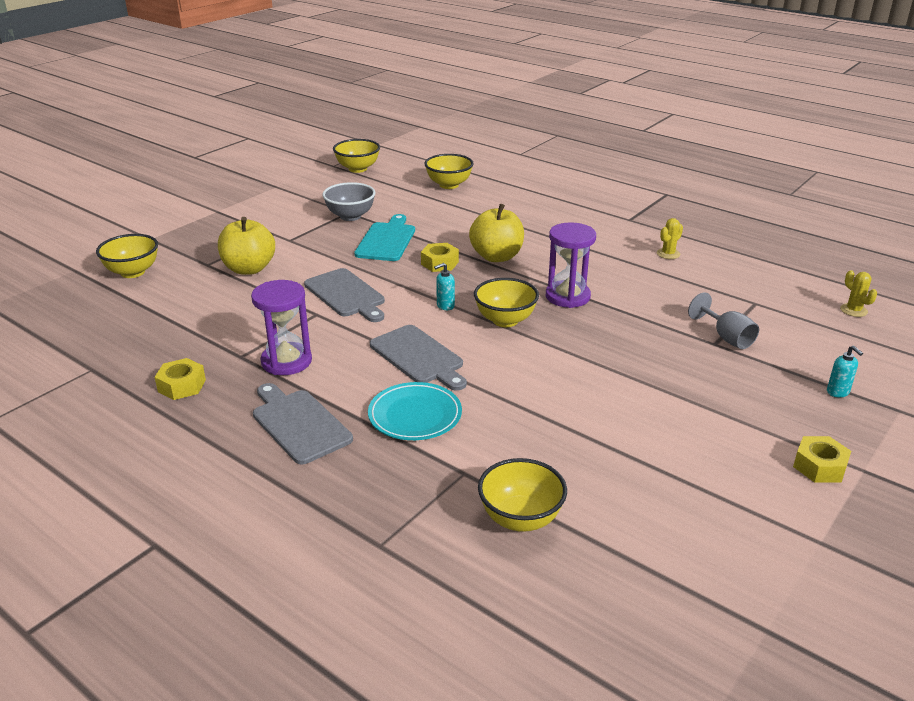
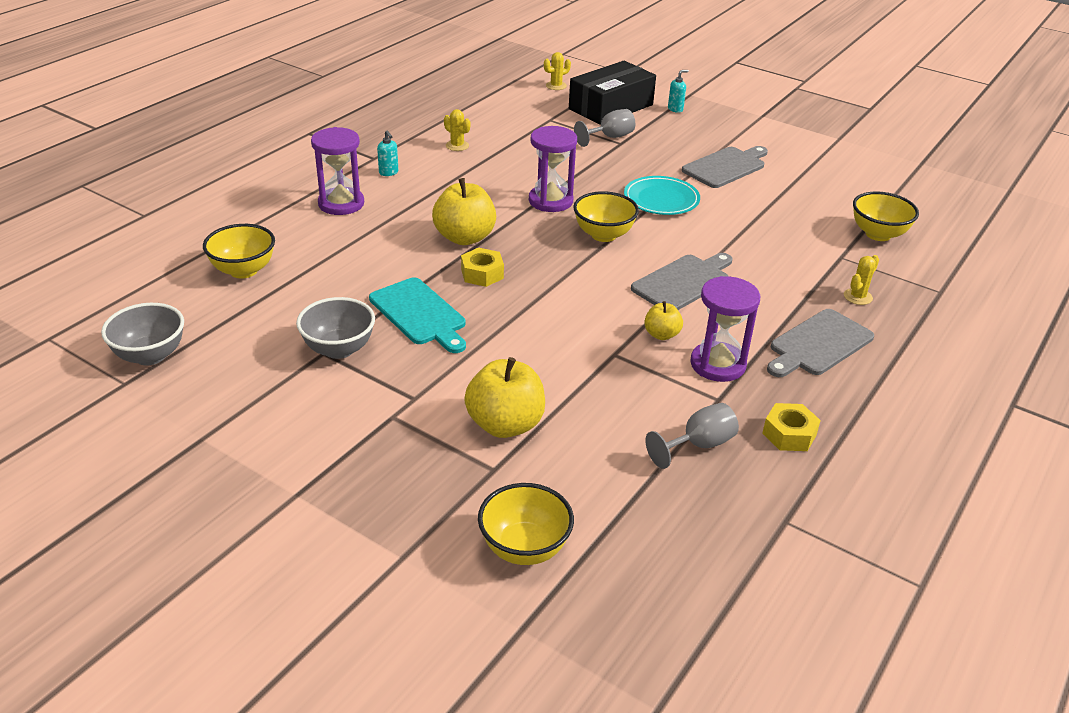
camera: 95 degrees left, 5 degrees up
(191, 341) = (698, 445): none -> grey goblet
(337, 338) = (661, 334): none -> yellow apple
(346, 295) = (566, 335): grey cutting board -> grey cutting board (726, 167)
(357, 169) = (150, 355): yellow bowl -> grey bowl
(378, 469) = (857, 297): none -> yellow cactus
(386, 240) = (419, 314): turquoise cutting board -> turquoise cutting board turned 135 degrees counterclockwise
(415, 415) = (778, 281): turquoise plate -> turquoise plate (661, 200)
(445, 306) = (581, 269): turquoise soap dispenser -> turquoise soap dispenser (388, 173)
(546, 210) = (341, 204): none -> purple hourglass
(814, 344) = (611, 107): none -> black box
(819, 466) = (765, 128): yellow nut -> none

